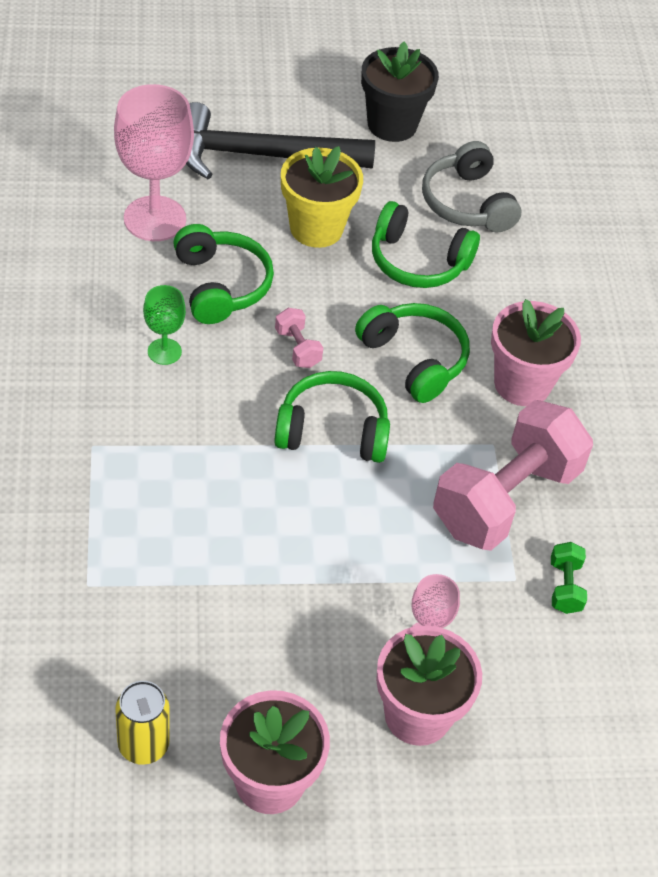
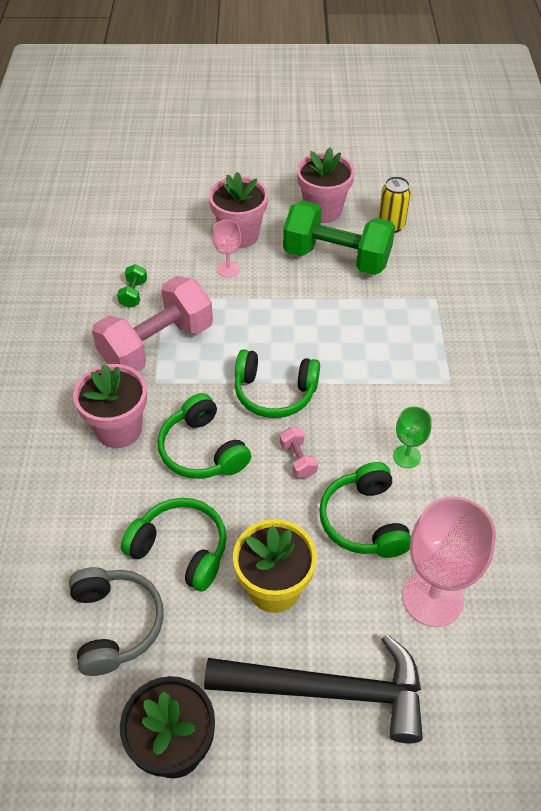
camera: 170 degrees left, 0 degrees up
(245, 665) = (336, 258): none -> green dumbbell

